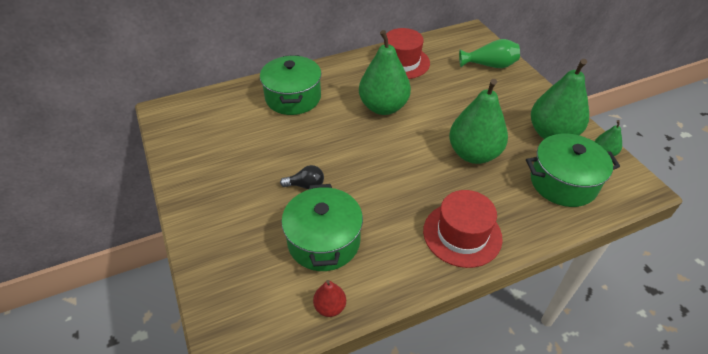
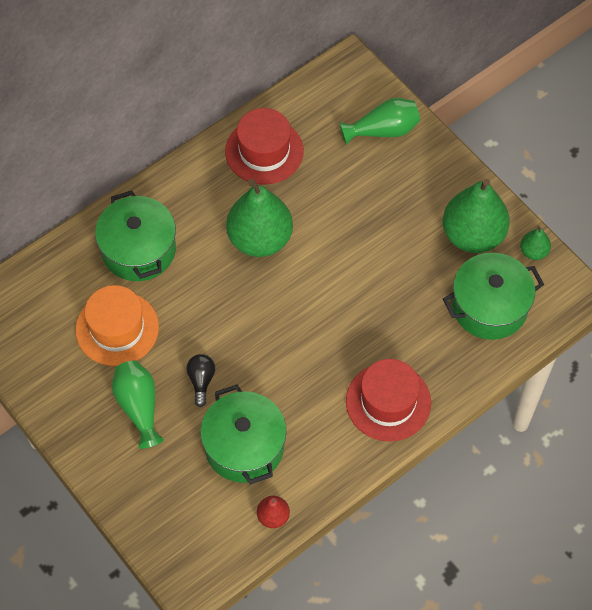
camera: 15 degrees left, 15 degrees up
(248, 193) = (139, 407): none -> green vase
(256, 139) = (117, 328): none -> orange hat
(306, 185) = (201, 381): black light bulb -> black light bulb turned 75 degrees counterclockwise
(473, 154) = (384, 289): green pear -> none

